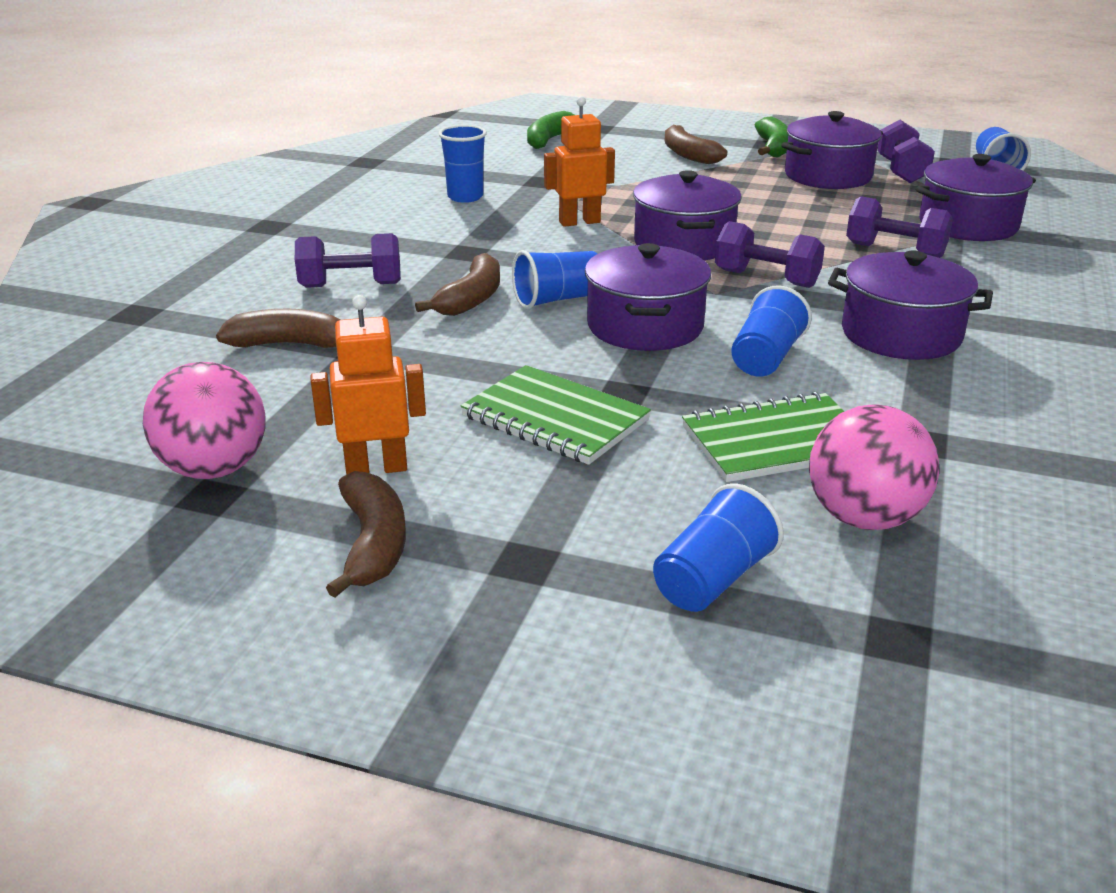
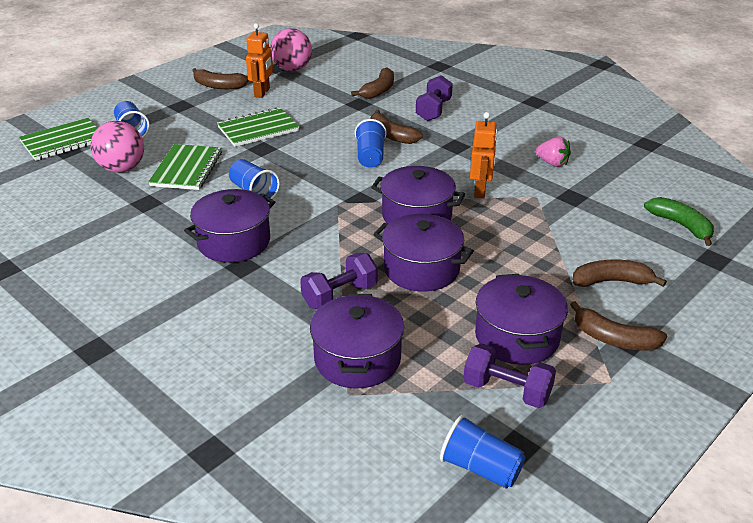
camera: 115 degrees right, 5 degrees up
(465, 197) = (552, 163): blue cup -> pink strawberry
(645, 326) = (318, 171): purple pot -> purple pot (421, 269)
(766, 279) = (341, 226): purple dumbbell -> none
(774, 148) = (614, 339): green banana -> brown banana
(872, 673) = (63, 141): none -> green notebook

